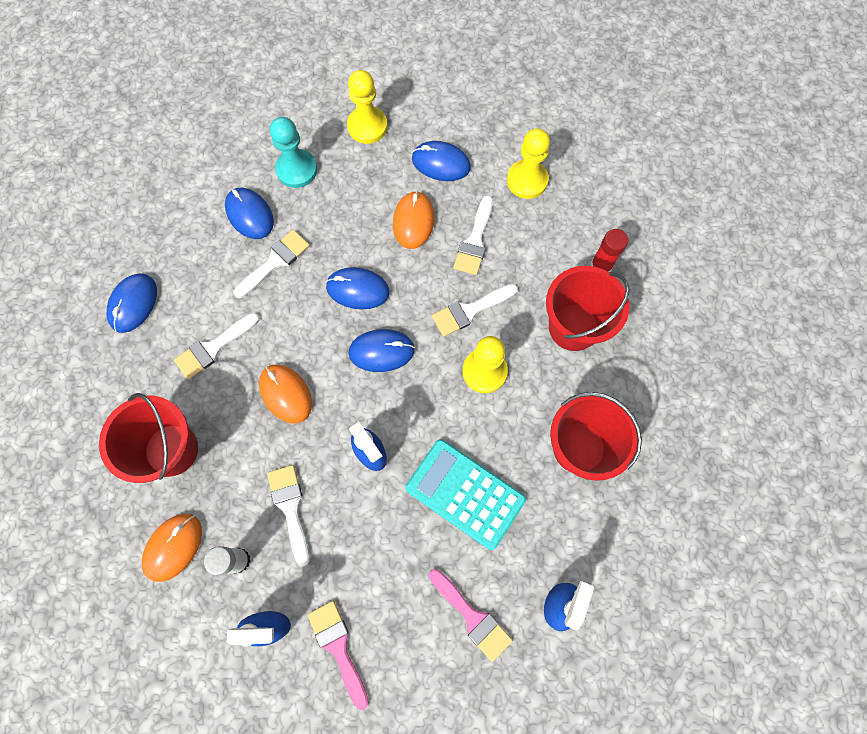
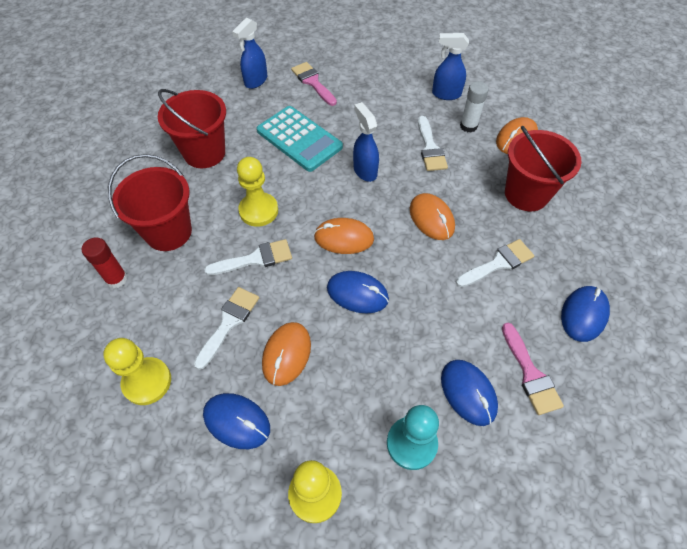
camera: 170 degrees left, 15 degrees down
(275, 262) = (439, 334): white brush -> none
(338, 647) = (401, 80): pink brush -> pink brush (530, 374)
(381, 351) = (344, 238): blue mouse -> orange mouse

